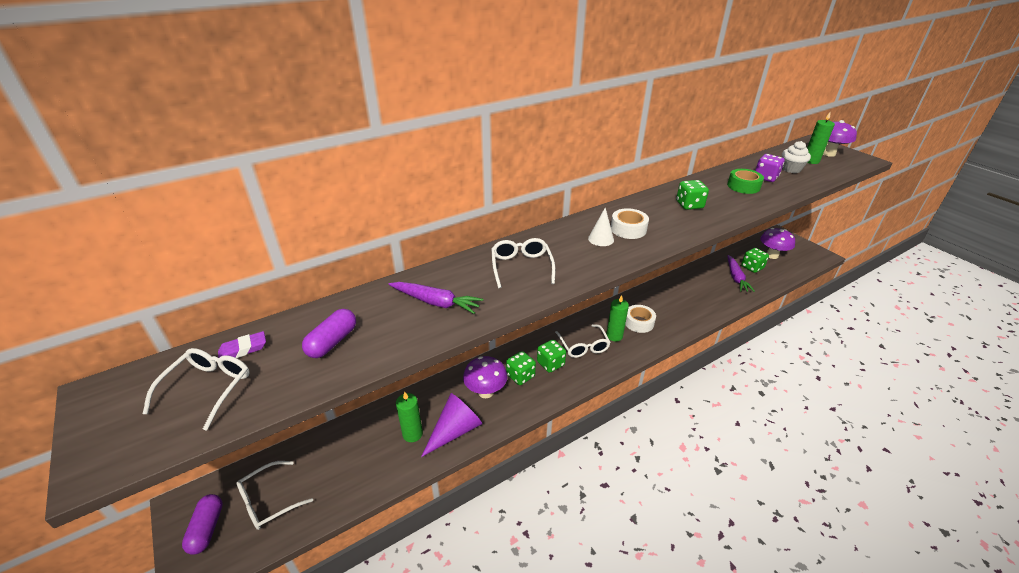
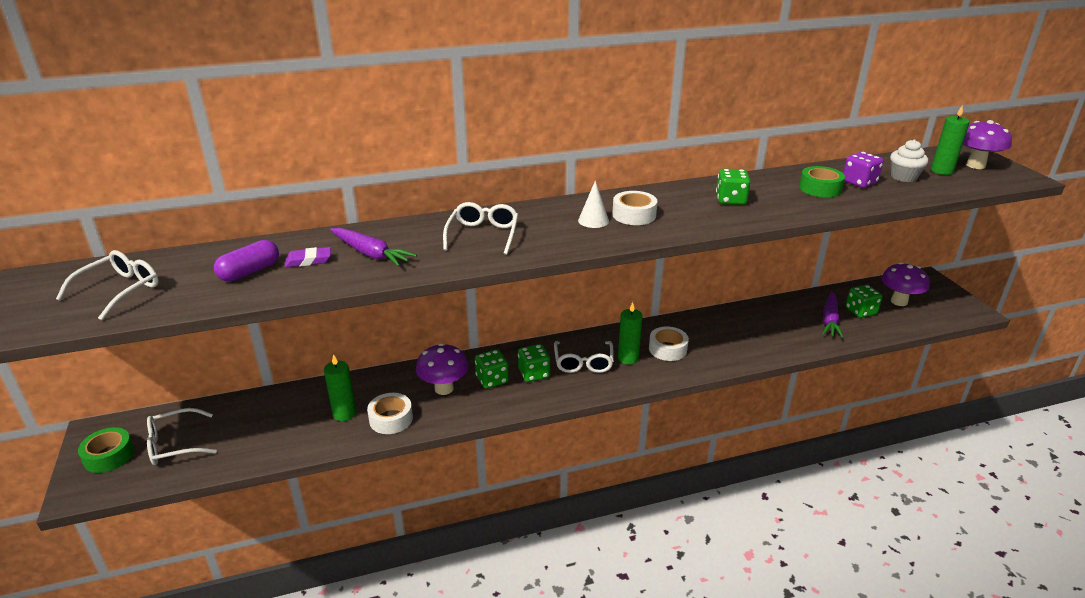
camera: 15 degrees right, 5 degrees down
(207, 529) = (109, 456): purple capsule -> green tape
(243, 349) = (166, 265): purple eraser -> purple eraser (308, 261)
(455, 430) = (391, 419): purple cone -> white tape

